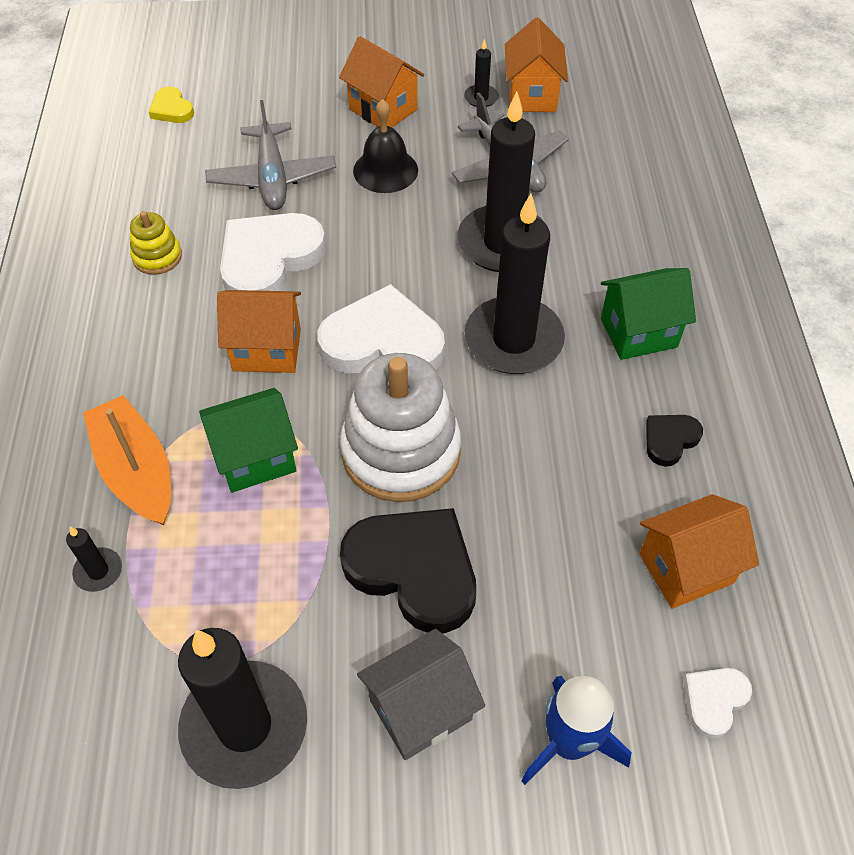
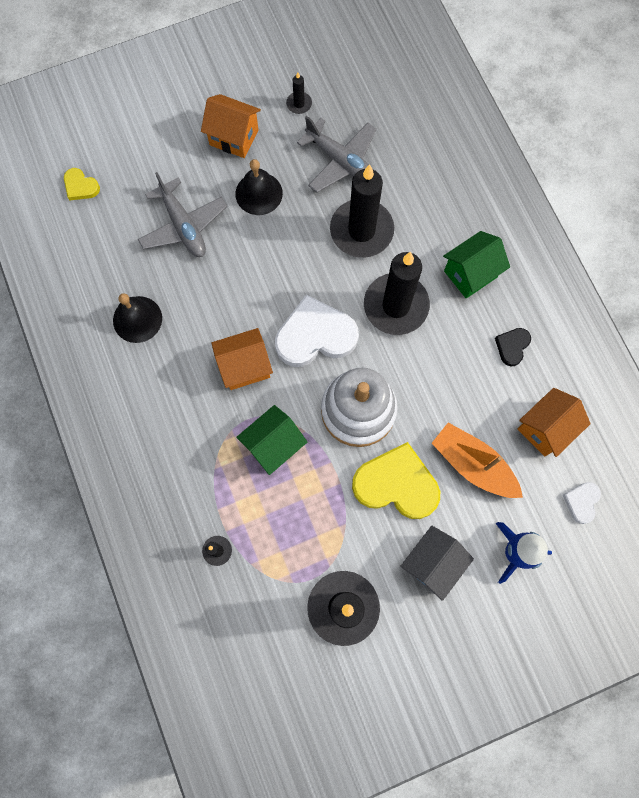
camera: 20 degrees left, 20 degrees up
(136, 471) = (206, 480): orange boat -> orange boat (473, 464)
(157, 257) = (137, 319): yellow stacking toy -> black bell
(269, 260) = (213, 296): white heart -> none
(414, 570) = (396, 484): black heart -> yellow heart
(532, 95) = (334, 90): orange house -> none

